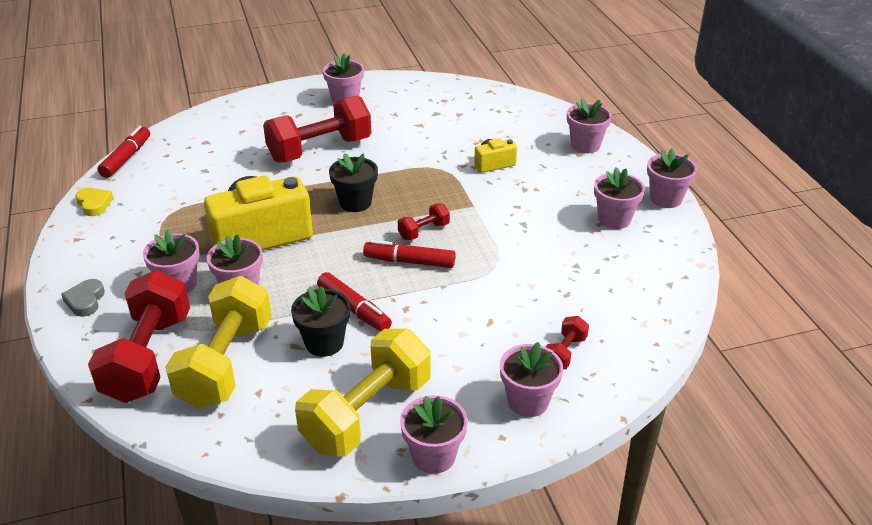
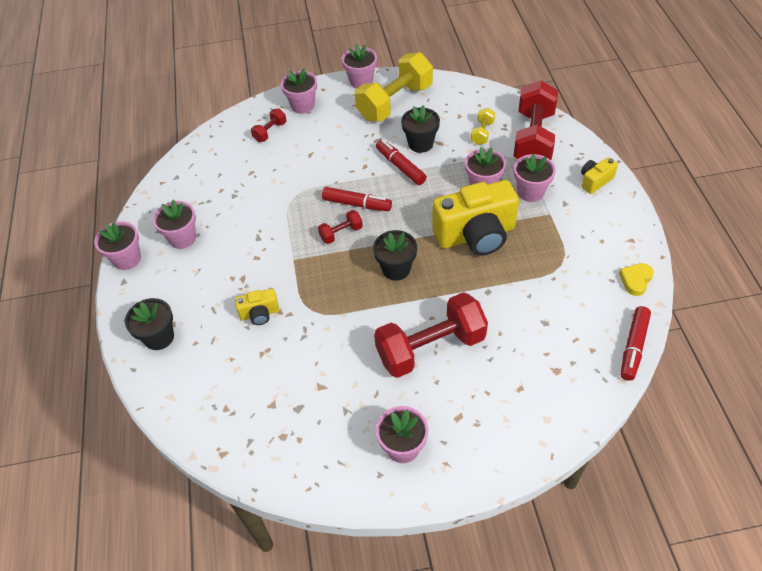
camera: 170 degrees left, 15 degrees up
(85, 301) = (595, 181): grey heart -> yellow camera
(94, 204) = (635, 280): yellow heart -> yellow heart turned 60 degrees clockwise
(226, 363) = (482, 133): yellow dumbbell -> yellow dumbbell, size x0.45
(585, 145) = (159, 337): pink flower pot -> black flower pot

